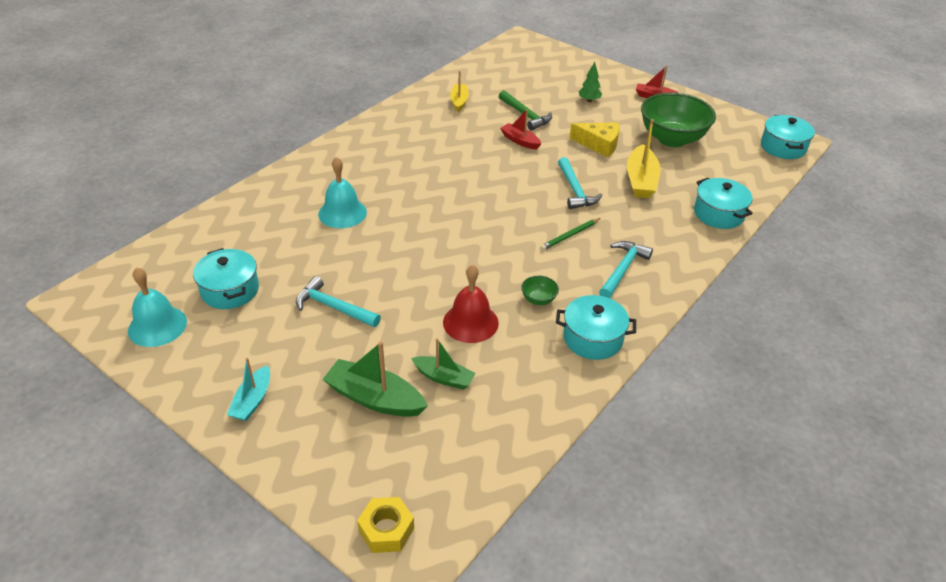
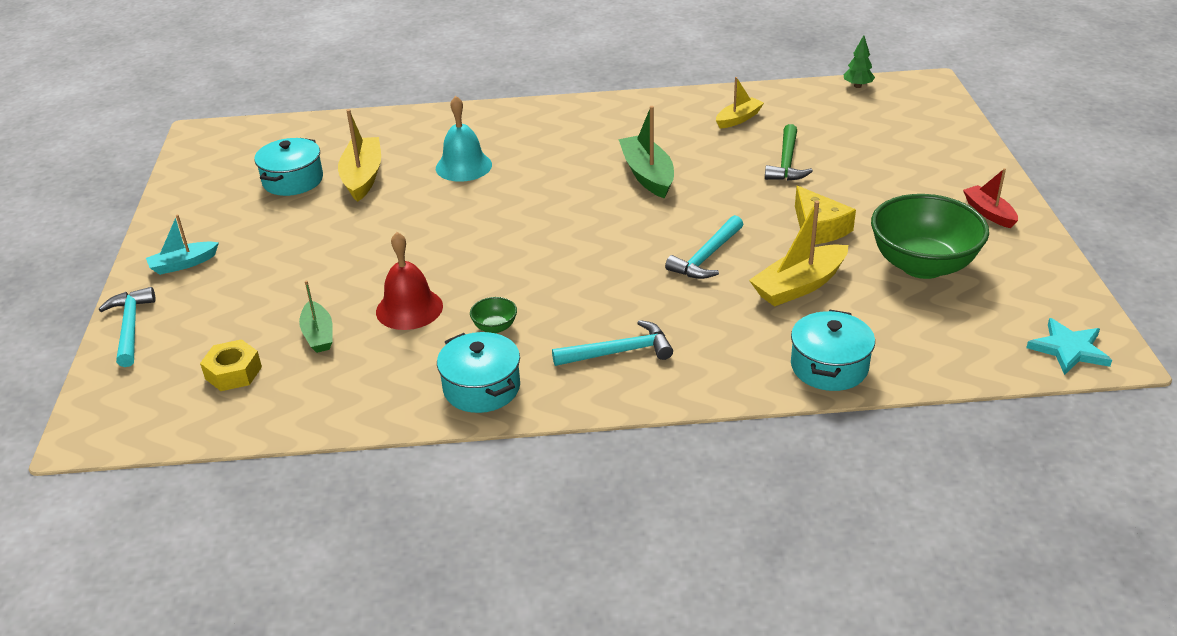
camera: 50 degrees right, 5 degrees down
(157, 326) = (214, 179): turquoise bell -> none
(282, 258) = (362, 177): none -> yellow boat
(333, 307) = (335, 234): turquoise hammer -> turquoise hammer (130, 327)
(375, 398) = (251, 315): green boat -> green boat (647, 175)
(386, 530) = (113, 404): yellow nut -> yellow nut (233, 373)
(520, 141) = (734, 184): red boat -> none
(570, 236) = (623, 293): green pencil -> none
(589, 100) = (892, 180): green tree -> green tree (857, 86)
(783, 147) = (1069, 349): turquoise pot -> turquoise star

